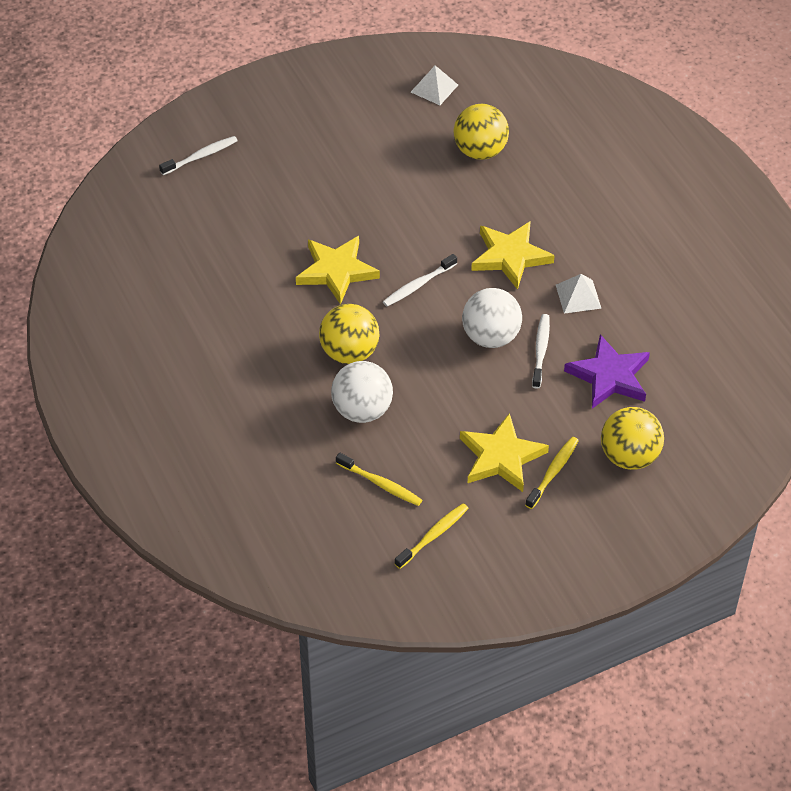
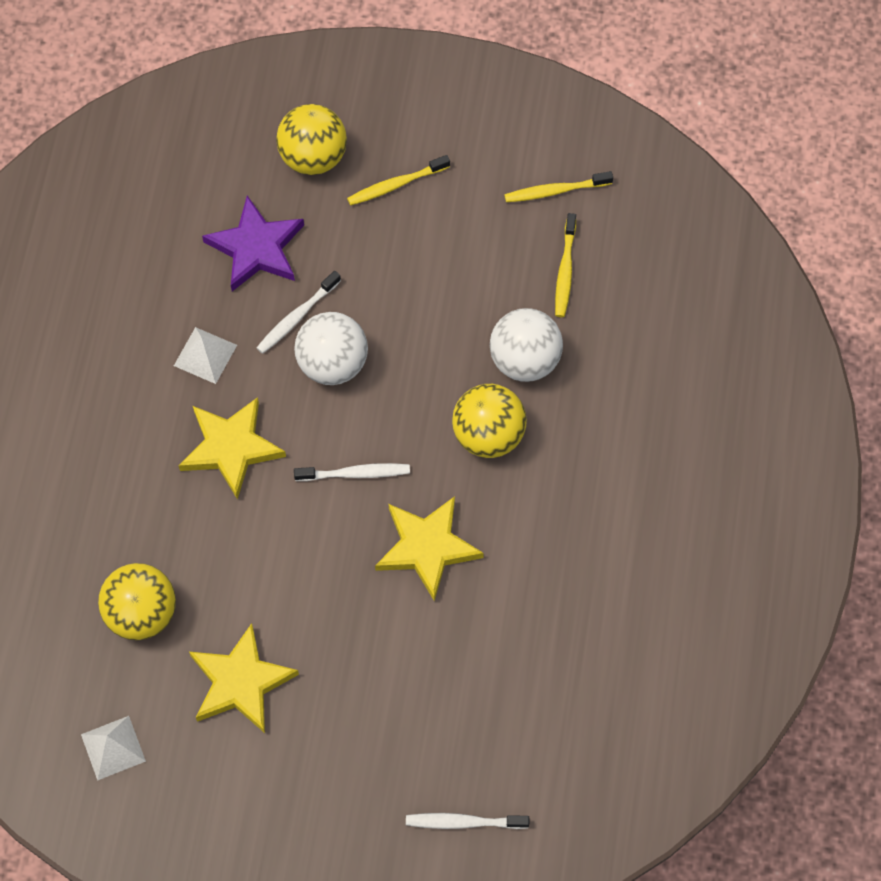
camera: 145 degrees left, 15 degrees up
(380, 484) = (565, 271): yellow toothbrush -> yellow toothbrush turned 150 degrees counterclockwise
(501, 457) = (431, 229): yellow star -> yellow star (241, 682)

